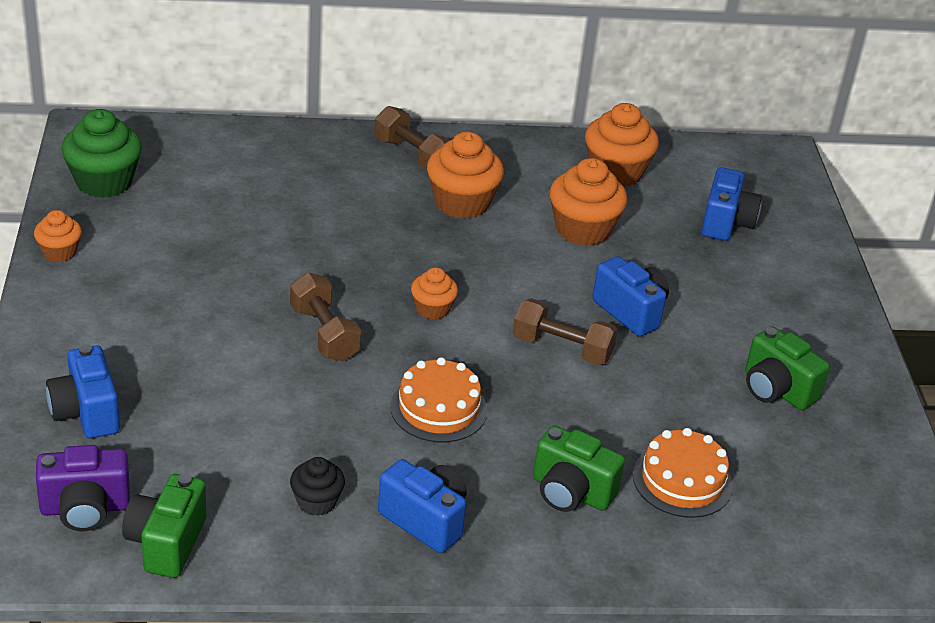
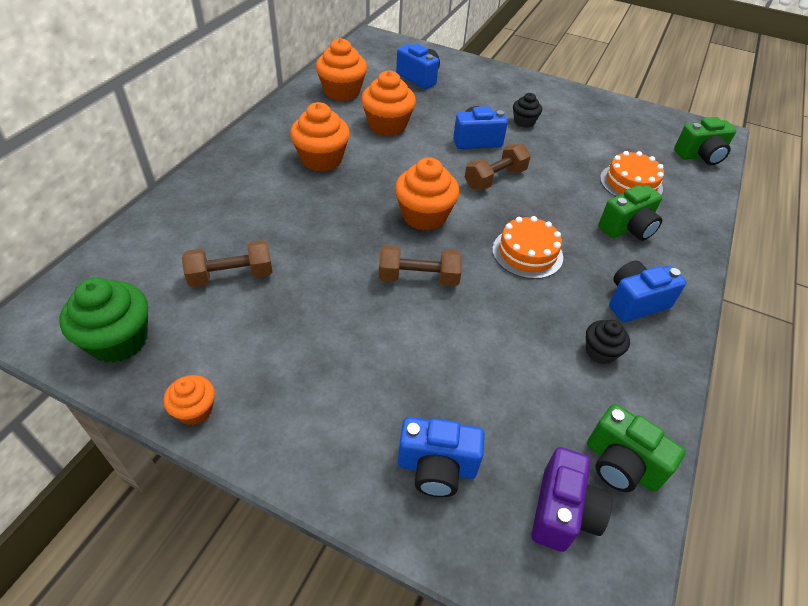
camera: 60 degrees left, 10 degrees up
(412, 155) = (250, 159): brown dumbbell -> brown dumbbell (231, 276)
(432, 309) = (424, 216): orange cupcake -> orange cupcake, size x1.78
(726, 345) = (524, 122): none -> black cupcake
(776, 390) = (569, 122): green camera -> green camera (700, 156)

